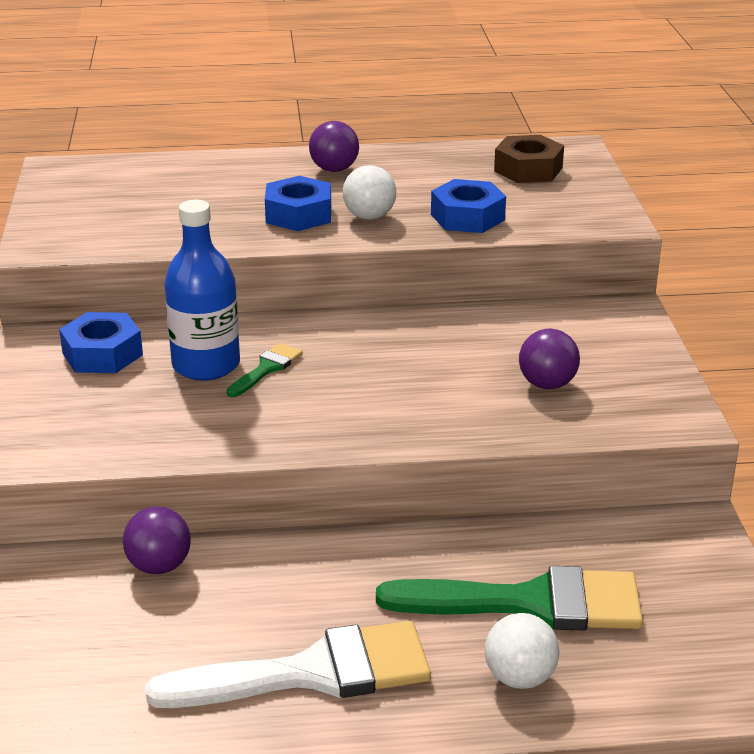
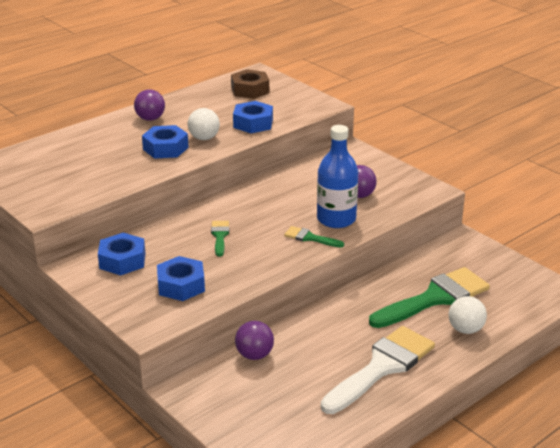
camera: 35 degrees left, 0 degrees up
(128, 416) = (181, 285): none -> blue nut
(206, 365) = (186, 246): blue bottle -> blue bottle (336, 219)
(388, 420) = (310, 238): none -> green brush

